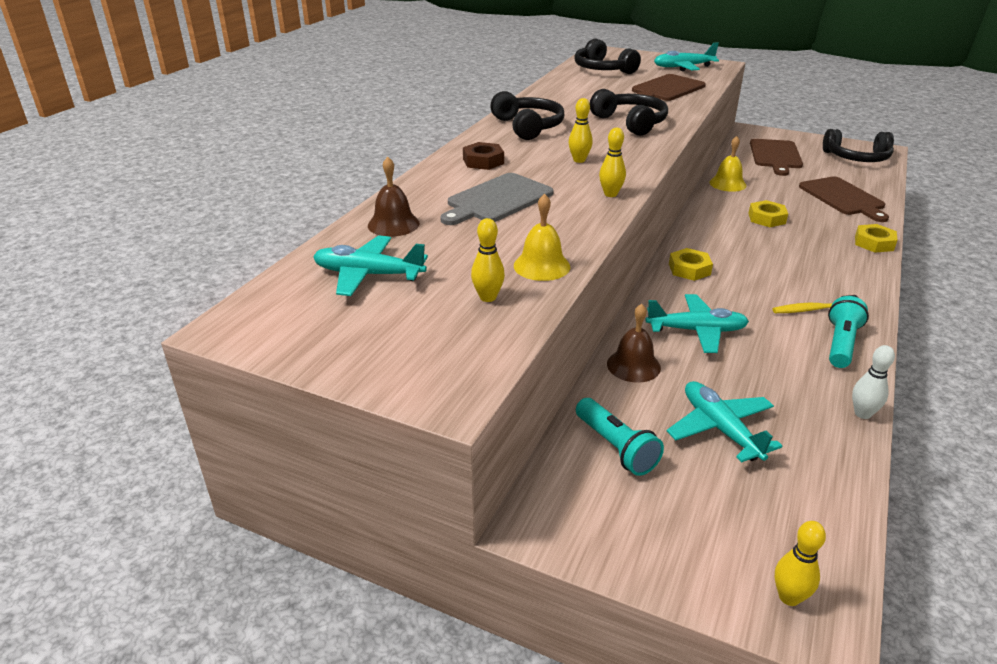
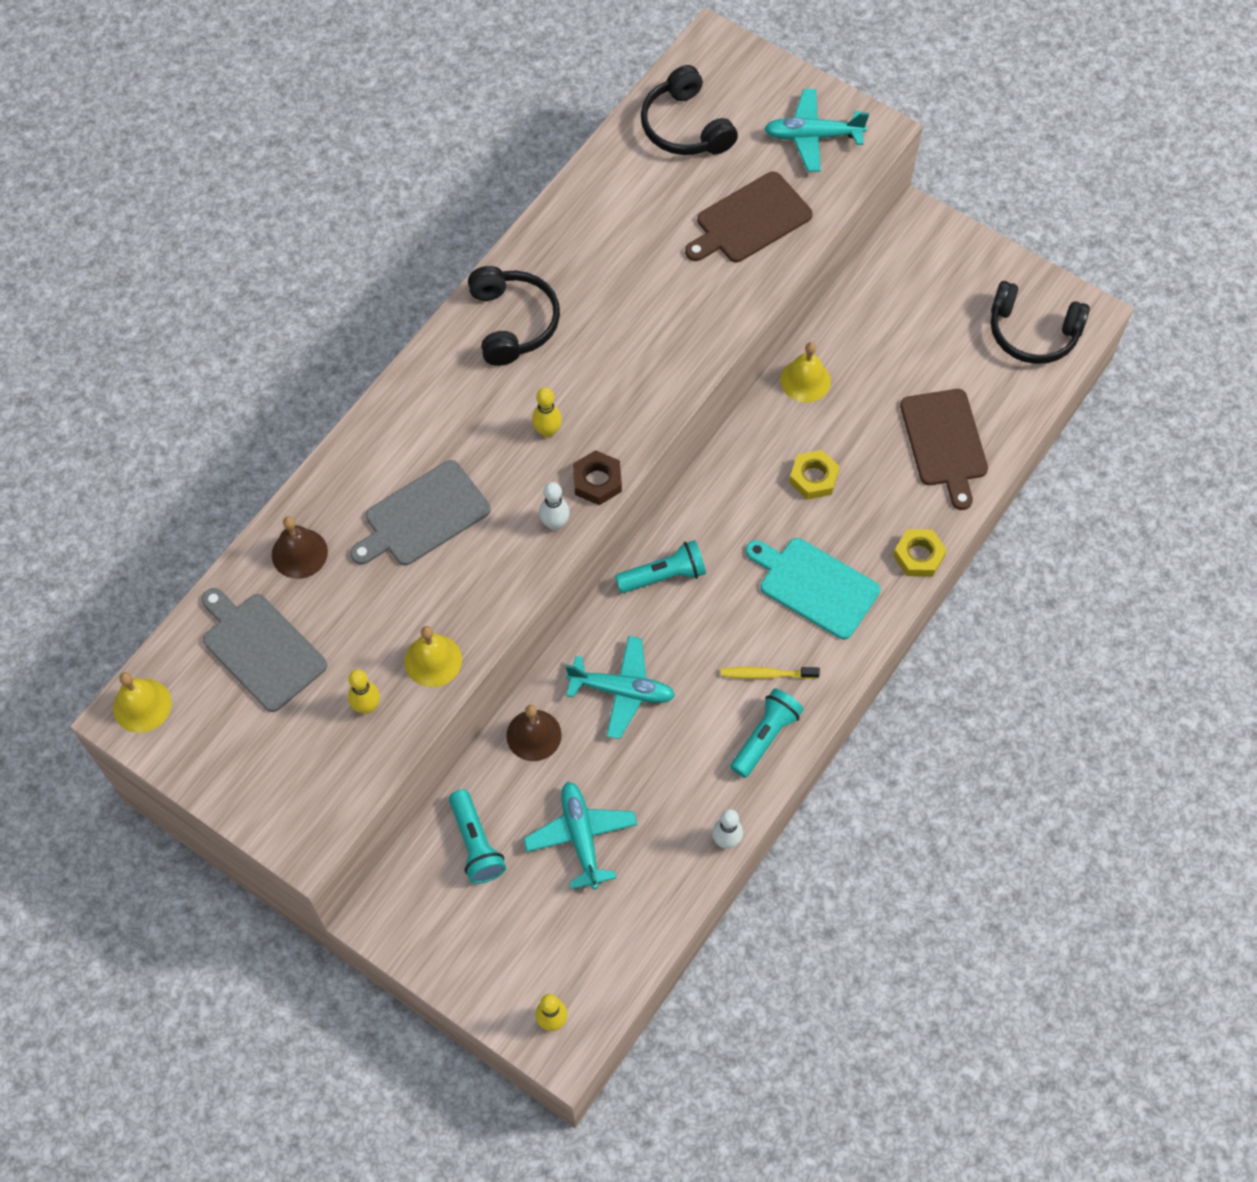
camera: 10 degrees right, 30 degrees up
(245, 319) = (142, 705): none -> yellow bell
(368, 275) = (261, 649): turquoise plane -> grey cutting board
(483, 161) = (430, 416): brown nut -> brown nut (597, 481)
(610, 194) = (555, 523): yellow bowling pin -> white bowling pin
(630, 122) = (653, 330): black headphones -> none
(689, 269) = (663, 575): yellow nut -> turquoise flashlight
(775, 155) = (915, 308): brown cutting board -> none
(810, 263) = (814, 586): none -> turquoise cutting board

